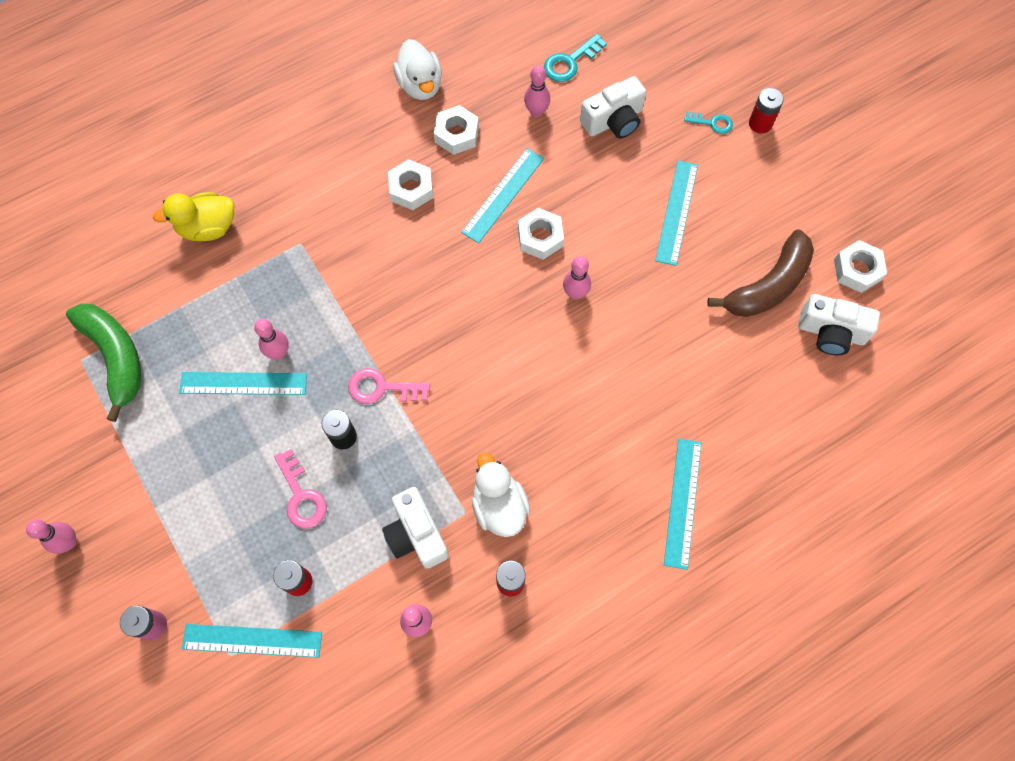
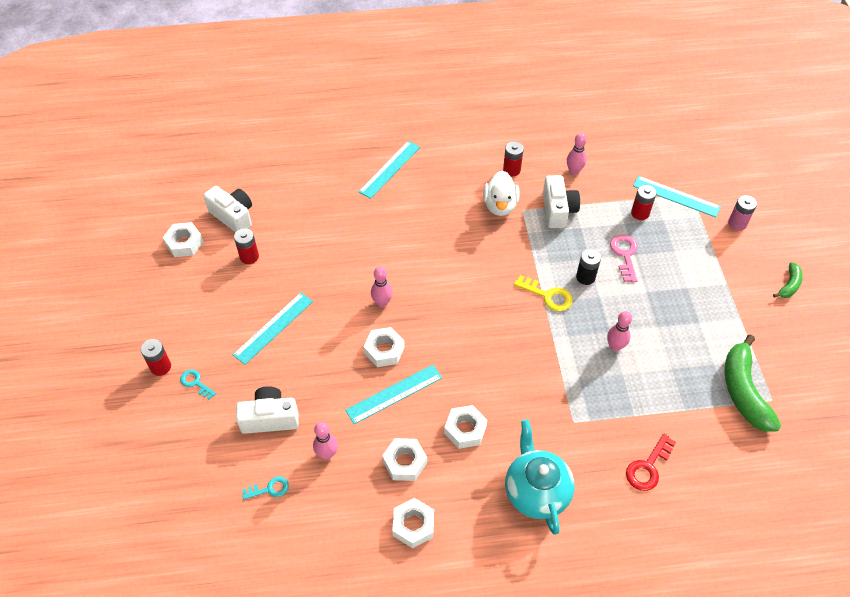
camera: 155 degrees left, 15 degrees down
(69, 542) = (789, 285): pink bowling pin -> green banana
(208, 227) = (648, 467): yellow duck -> red key
(243, 383) = (647, 336): turquoise ruler -> none
(316, 159) = (536, 491): none -> turquoise teapot
(382, 388) = (547, 295): pink key -> yellow key
(420, 85) = (413, 525): white duck -> white nut
(570, 62) = (269, 489): turquoise key -> turquoise key, size x0.66
(768, 285) = (249, 257): brown banana -> red battery

